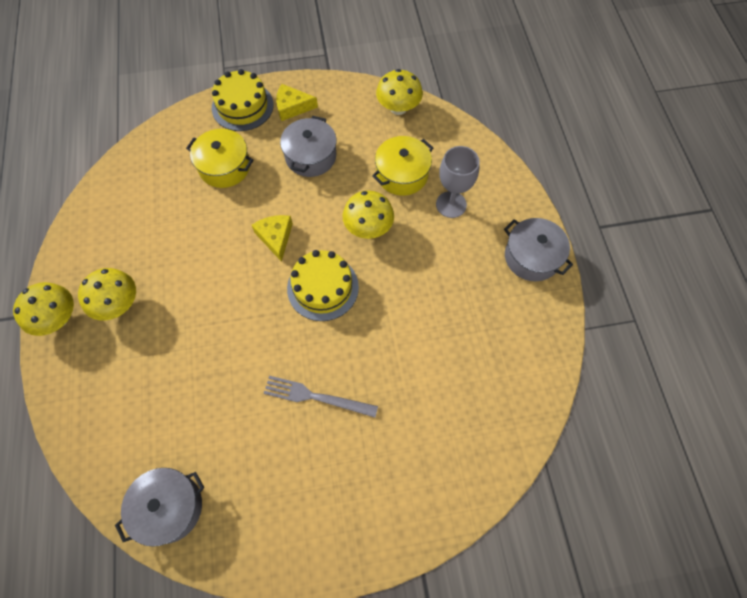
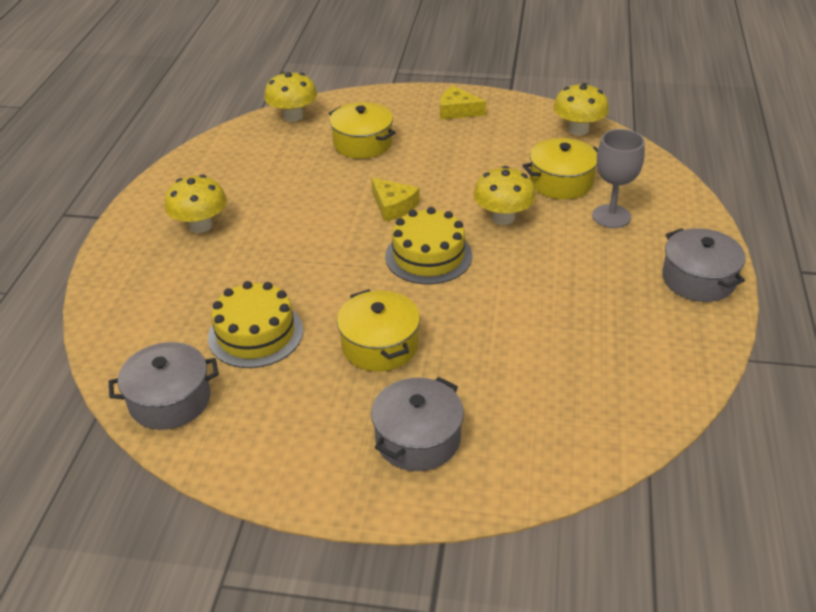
camera: 20 degrees right, 25 degrees down
(58, 318) = (134, 224): yellow mushroom -> yellow mushroom (293, 116)
(242, 106) = (403, 102): yellow cake -> yellow cake (255, 334)
(275, 237) = (393, 206): yellow cheese -> yellow cheese turned 135 degrees clockwise
(310, 156) = (461, 151): grey pot -> grey pot (418, 439)
(316, 397) = (380, 345): grey fork -> yellow pot

